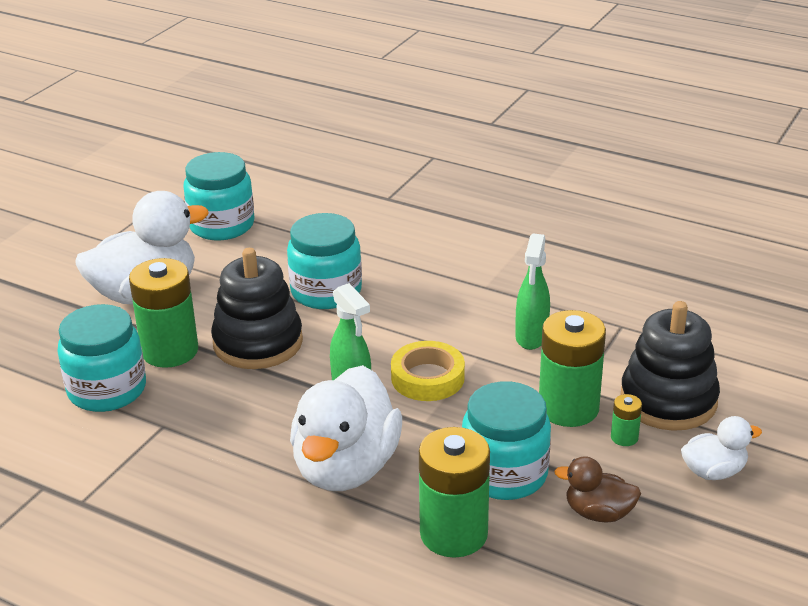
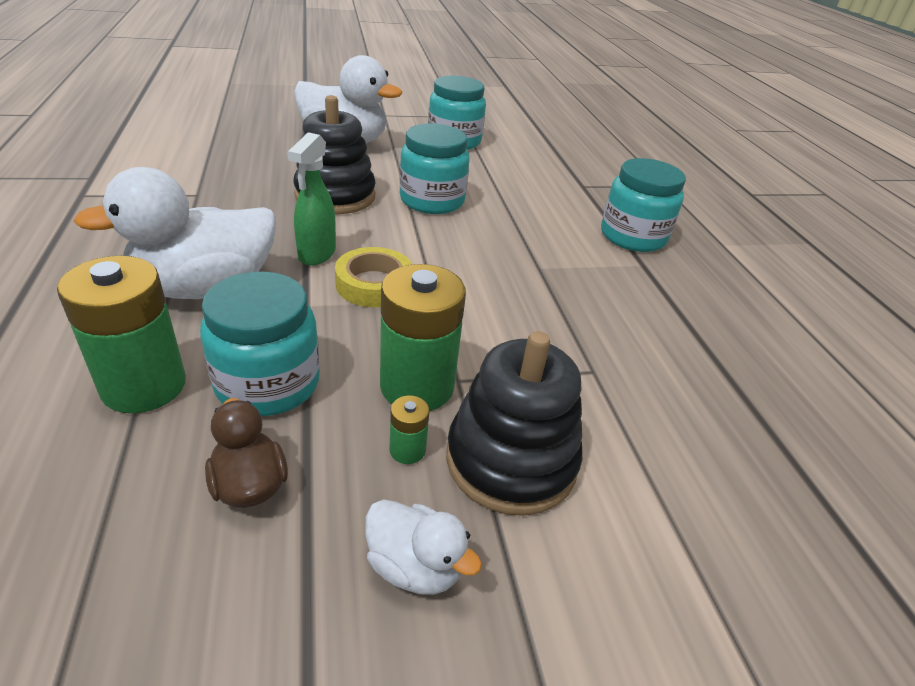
camera: 45 degrees right, 5 degrees up
(107, 390) = (221, 163): turquoise jar -> turquoise jar (633, 236)
(170, 351) = (289, 169): green battery -> none
(531, 337) = (501, 319): green spray bottle -> none

